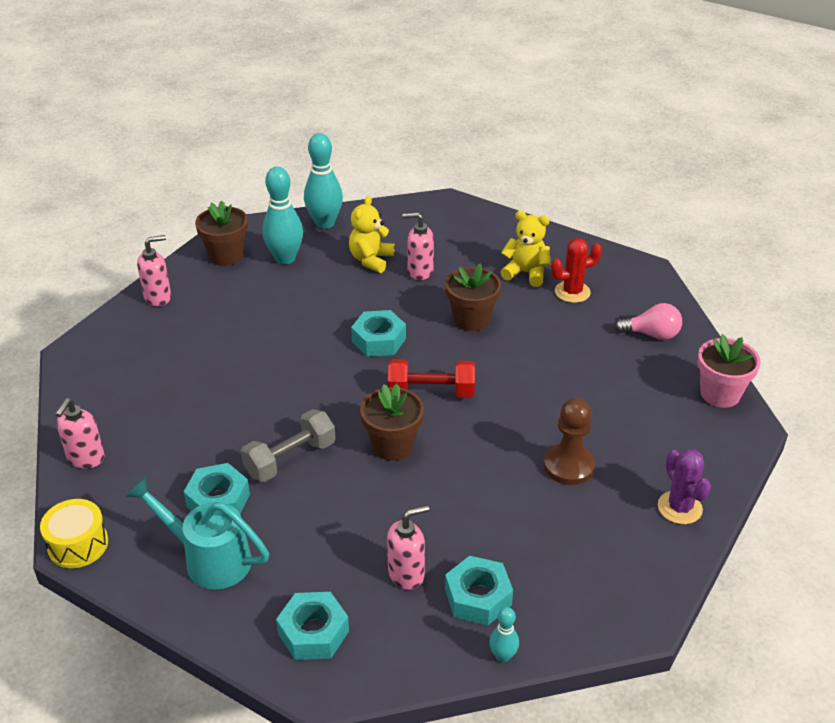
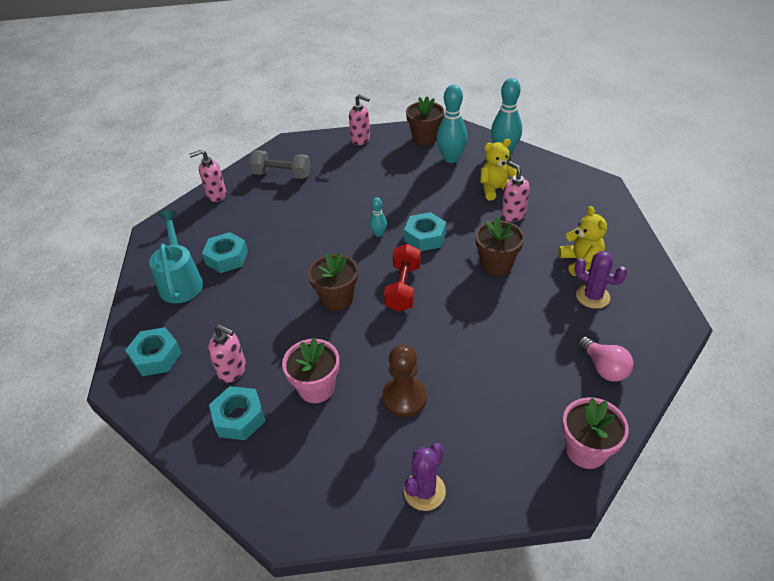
camera: 55 degrees right, 5 degrees up
(78, 544) = (155, 231): yellow drum -> none
(290, 459) = (284, 264): grey dumbbell -> grey dumbbell (282, 175)
(431, 392) = (403, 288): red dumbbell -> red dumbbell turned 45 degrees clockwise
(496, 520) = (316, 388): none -> pink flower pot
(503, 656) = (197, 460): turquoise bowling pin -> turquoise bowling pin (379, 234)
(572, 292) = (592, 296): red cactus -> purple cactus

